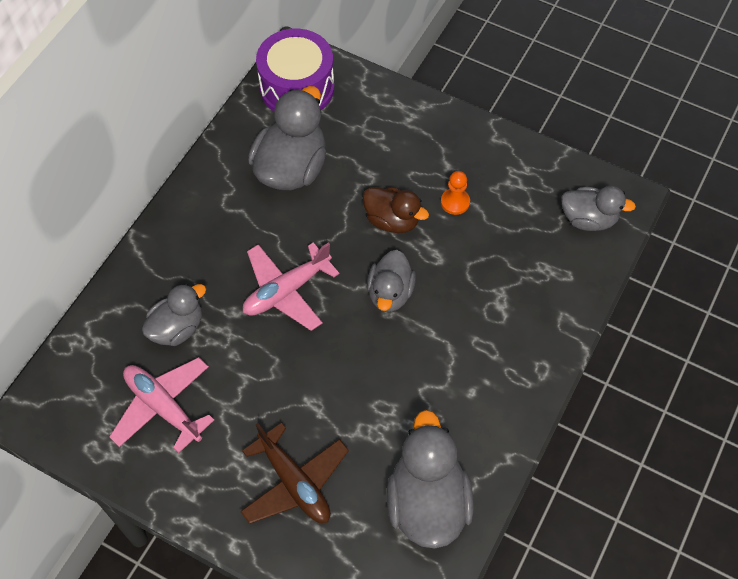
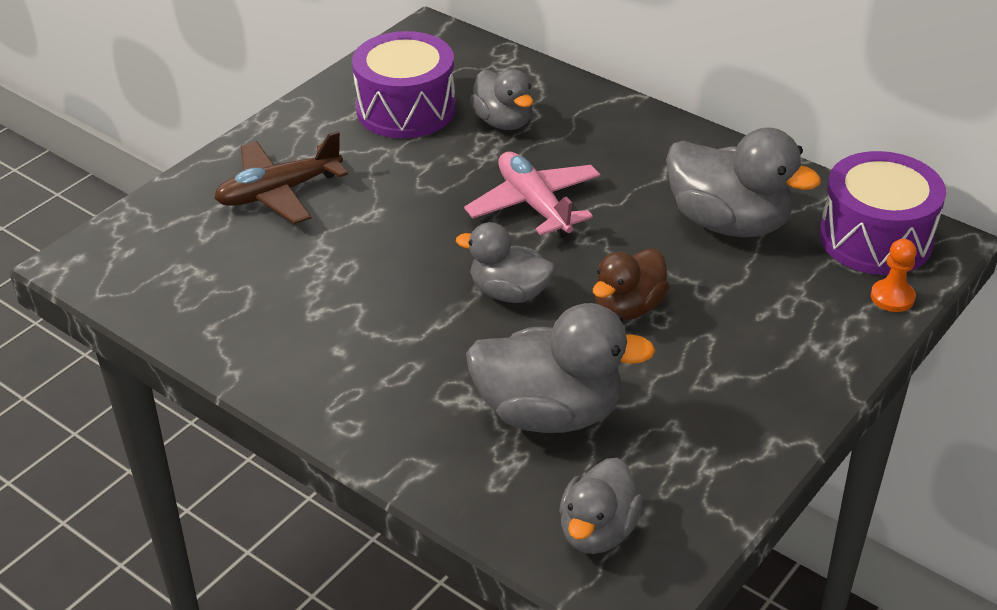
camera: 100 degrees right, 20 degrees down
(163, 407) = (406, 109): pink plane -> purple drum
(427, 502) = (208, 291): grey duck -> grey duck (550, 413)
(455, 202) = (652, 376): orange pawn -> orange pawn (892, 297)

